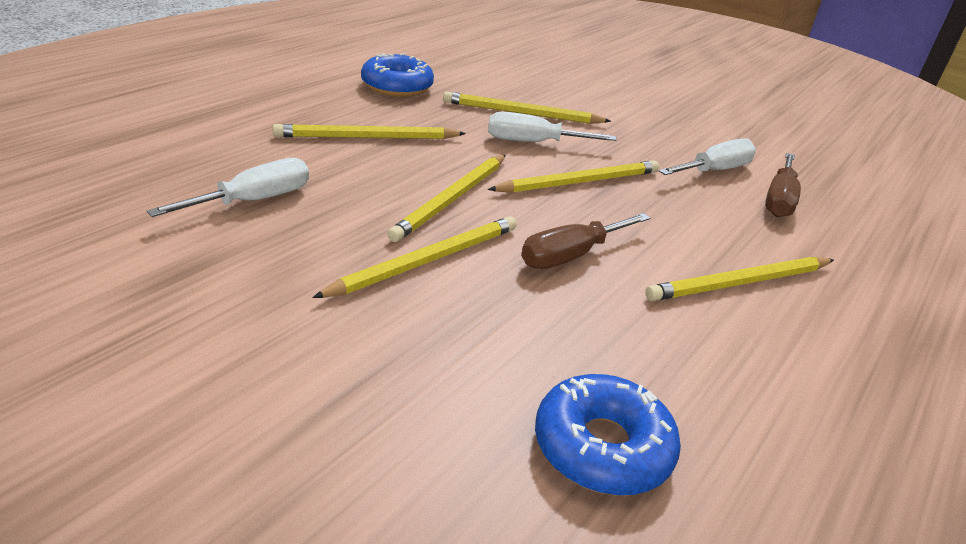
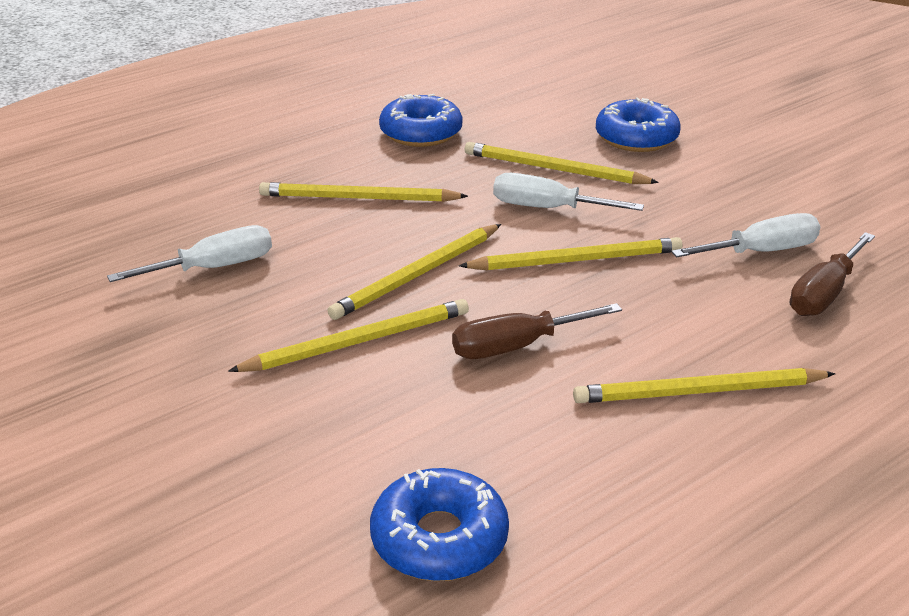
camera: 20 degrees right, 0 degrees up
(571, 90) = (636, 137): none -> blue donut

